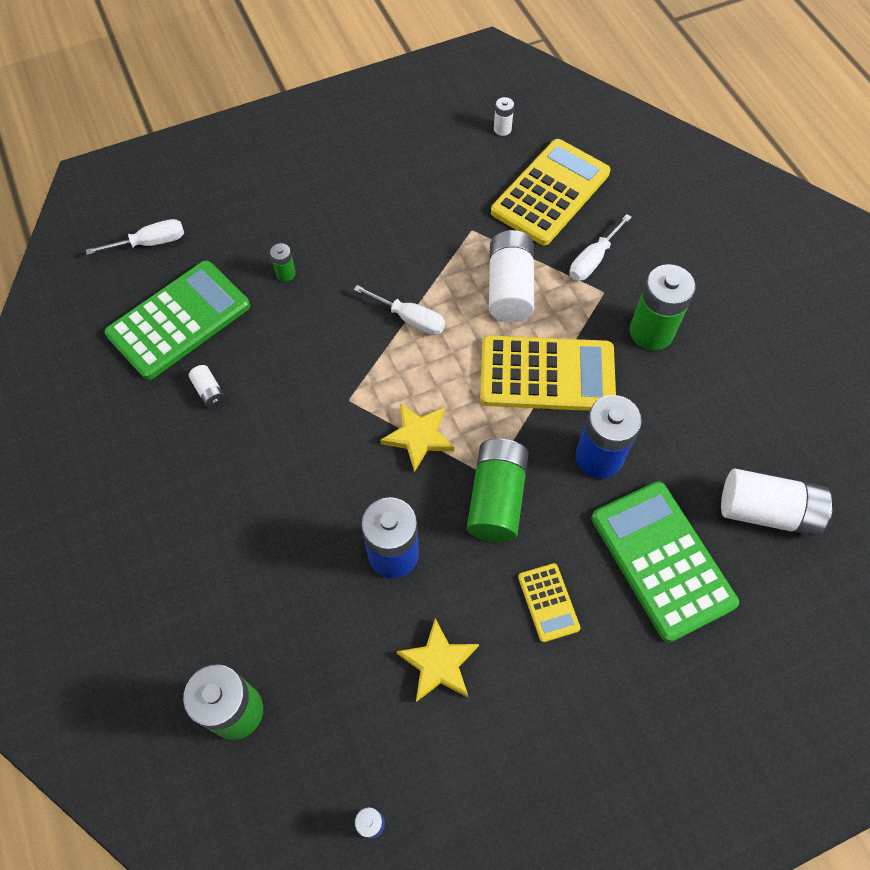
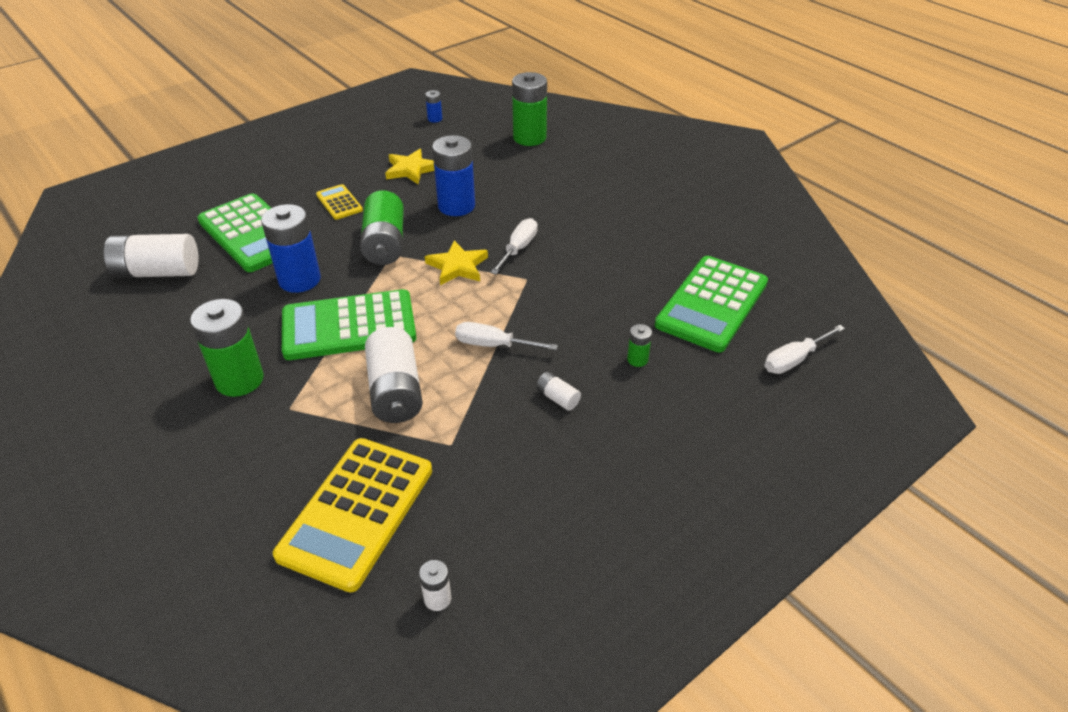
camera: 165 degrees right, 20 degrees down
(209, 391) = (648, 263): white battery -> white battery (557, 398)
(547, 374) = (349, 326): yellow calculator -> green calculator
(593, 260) = (301, 439): white screwdriver -> white screwdriver (518, 249)

